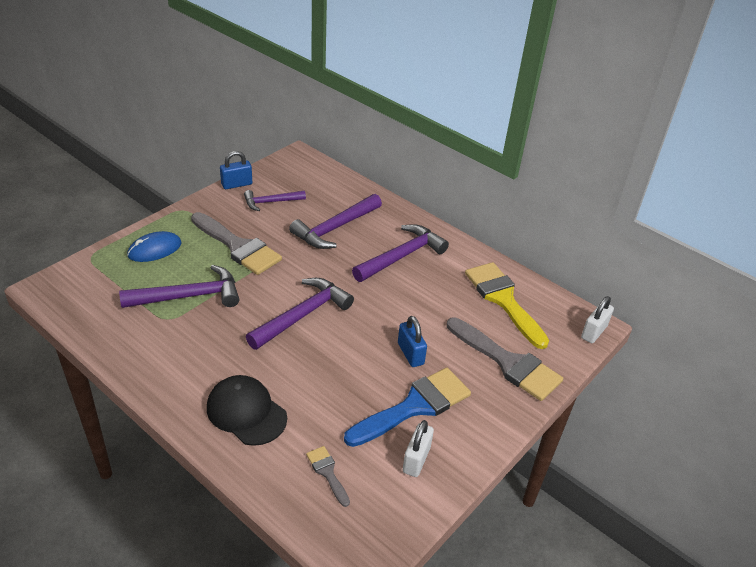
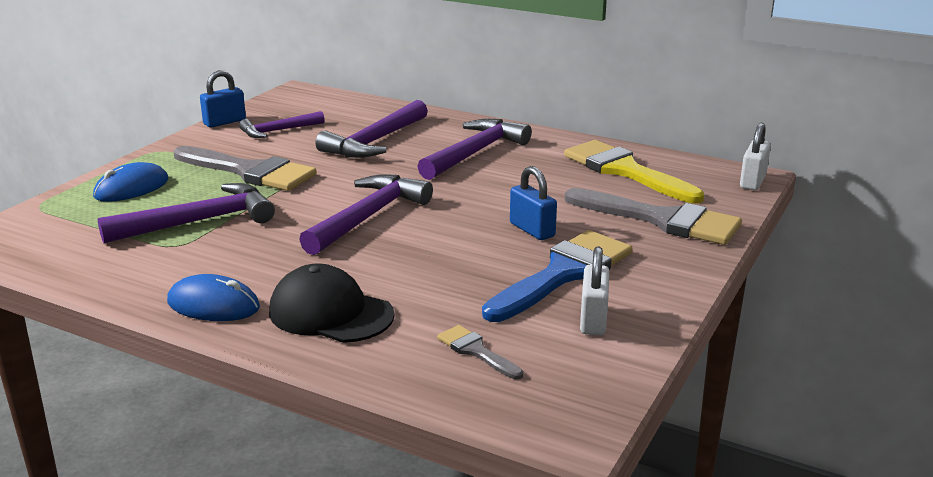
camera: 10 degrees left, 15 degrees down
(175, 387) = (213, 305): none -> blue mouse

